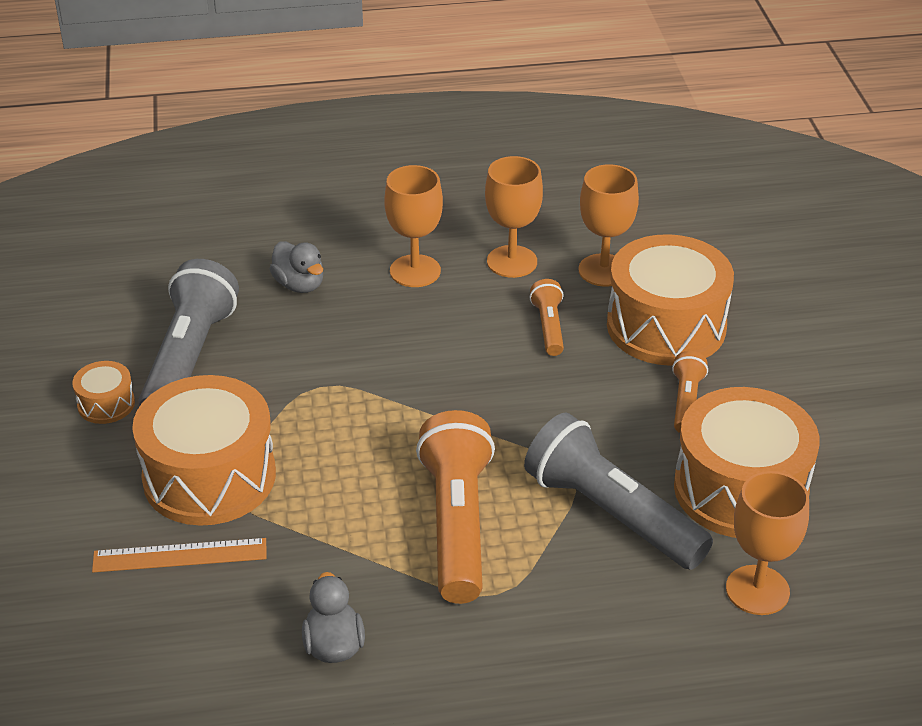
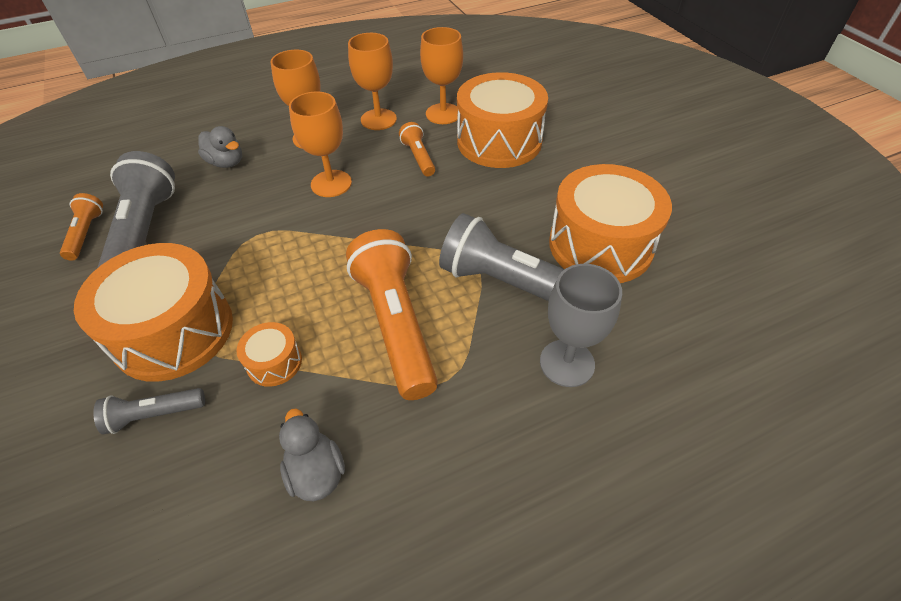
camera: 15 degrees left, 10 degrees up
(106, 404) = (74, 287): orange drum -> orange drum (274, 362)
(180, 556) = (154, 415): orange ruler -> grey flashlight
(638, 608) = (567, 363): none -> grey goblet
(686, 402) = (534, 189): orange flashlight -> orange flashlight (86, 234)
(757, 590) = (650, 323): orange goblet -> orange goblet (331, 183)

